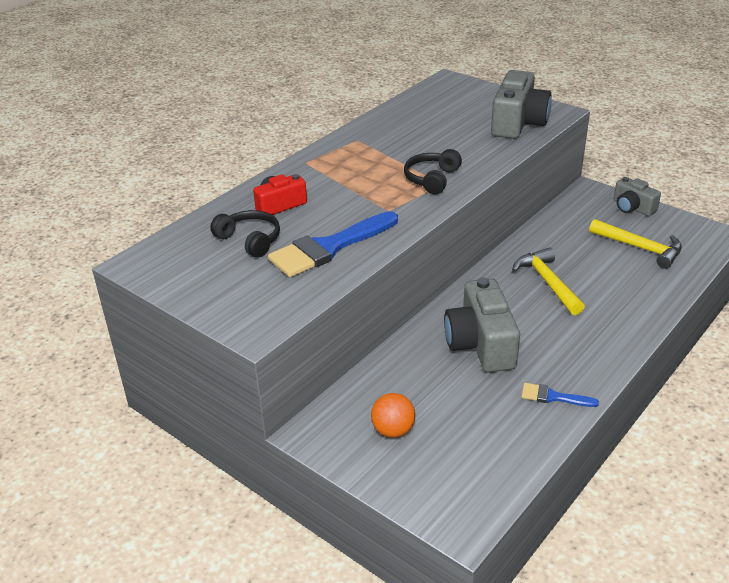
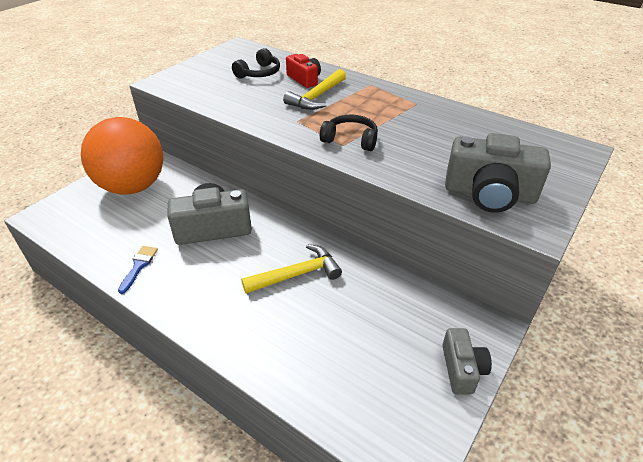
camera: 85 degrees right, 5 degrees up
(329, 247) = (245, 99): blue brush -> none
(393, 430) = (133, 186): orange ball -> orange ball, size x2.49
(632, 207) = (462, 369): grey camera -> grey camera turned 135 degrees clockwise
(640, 248) = (367, 362): yellow hammer -> yellow hammer (317, 97)

